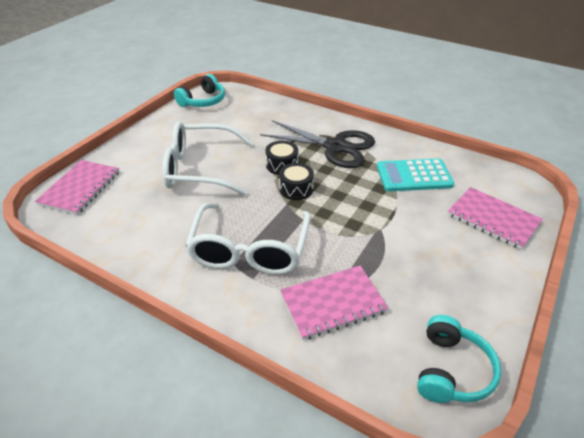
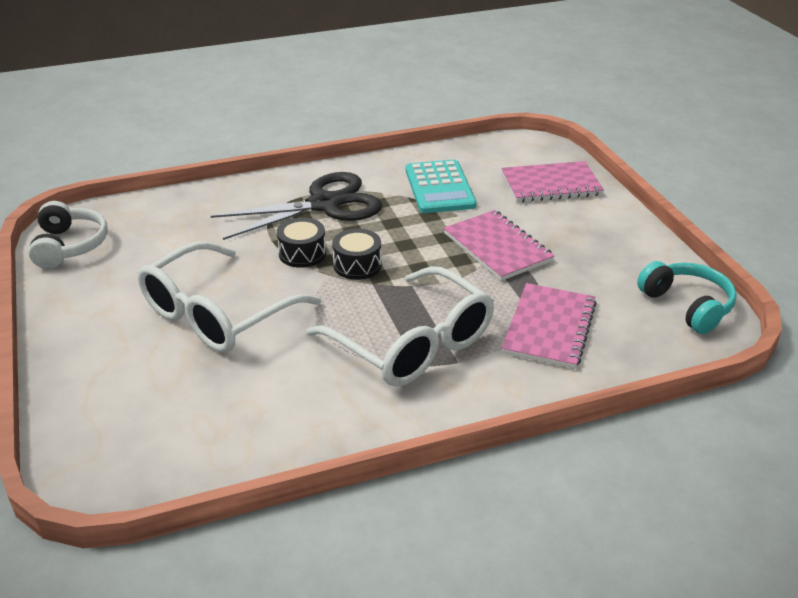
camera: 50 degrees left, 5 degrees down
(80, 188) = (98, 435): pink notebook -> pink notebook (497, 247)
(203, 101) = (69, 246): turquoise headphones -> white headphones
(414, 176) = (439, 188): turquoise calculator -> turquoise calculator turned 45 degrees counterclockwise

